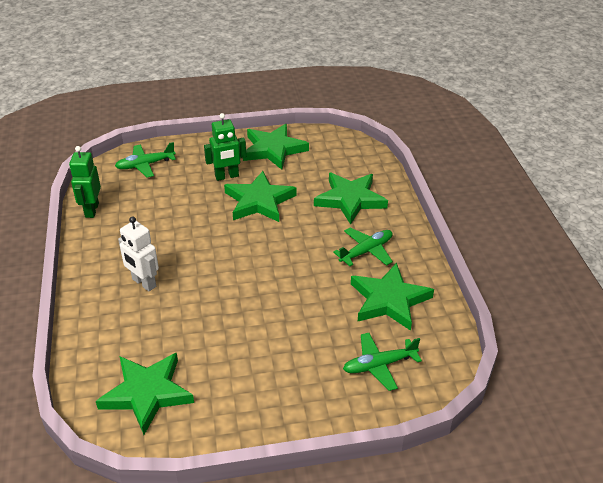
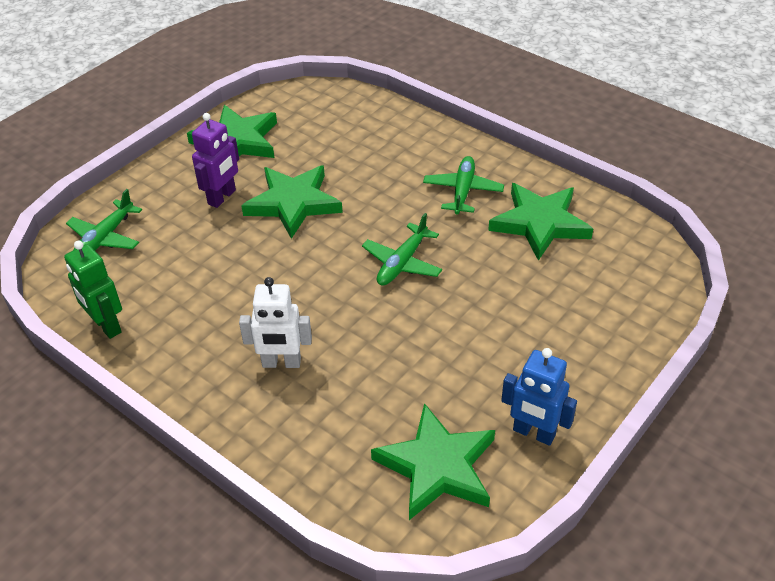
camera: 40 degrees left, 5 degrees up
(220, 416) = (533, 433): none -> blue robot
(227, 176) = (222, 197): green robot -> purple robot
(350, 199) = (383, 150): green star -> none
(379, 365) = (605, 287): green plane -> green plane (402, 263)

